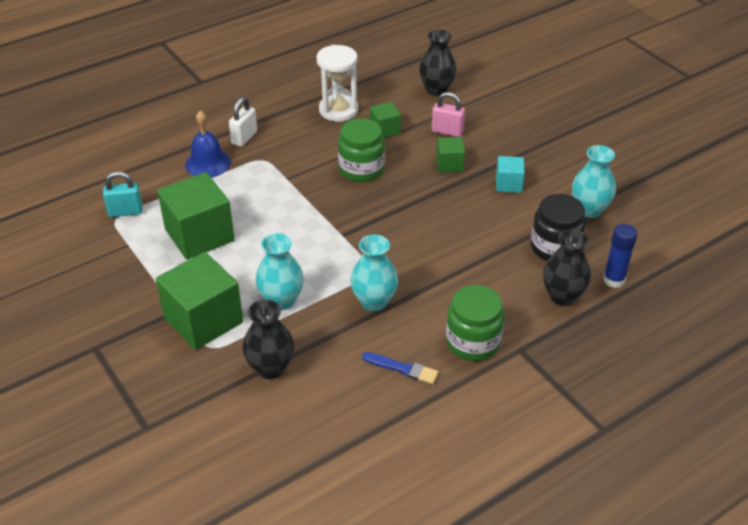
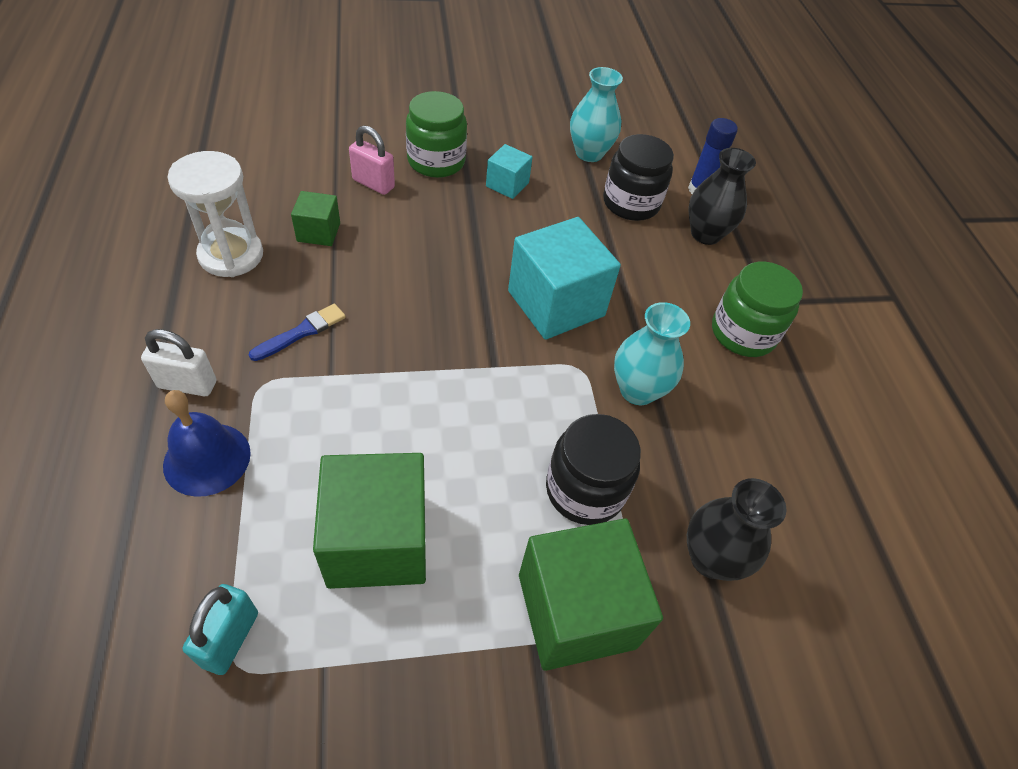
camera: 70 degrees left, 10 degrees up
(244, 138) = (187, 384): white padlock -> white padlock turned 45 degrees counterclockwise
(281, 300) = (585, 489): turquoise vase -> black jar
(361, 169) = (378, 289): green jar -> green jar (436, 161)
(402, 368) = (761, 414): blue brush -> blue brush (301, 332)
(416, 243) = (556, 303): none -> turquoise cube
(436, 90) = (284, 153): black vase -> none
(447, 131) = (373, 184): pink padlock -> pink padlock turned 75 degrees clockwise
(449, 164) = (436, 211): green cube -> none

